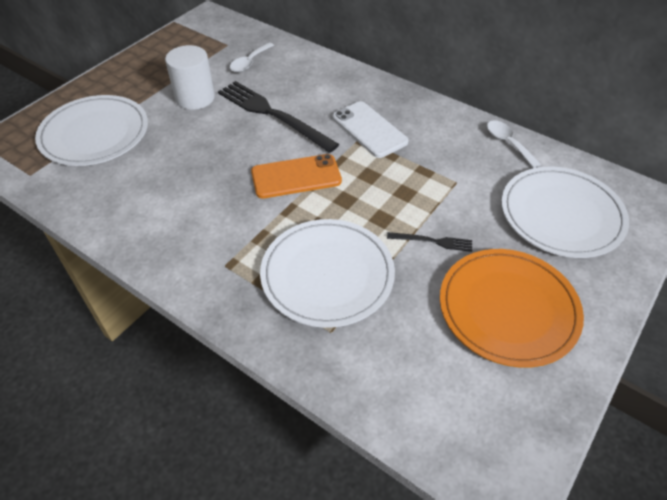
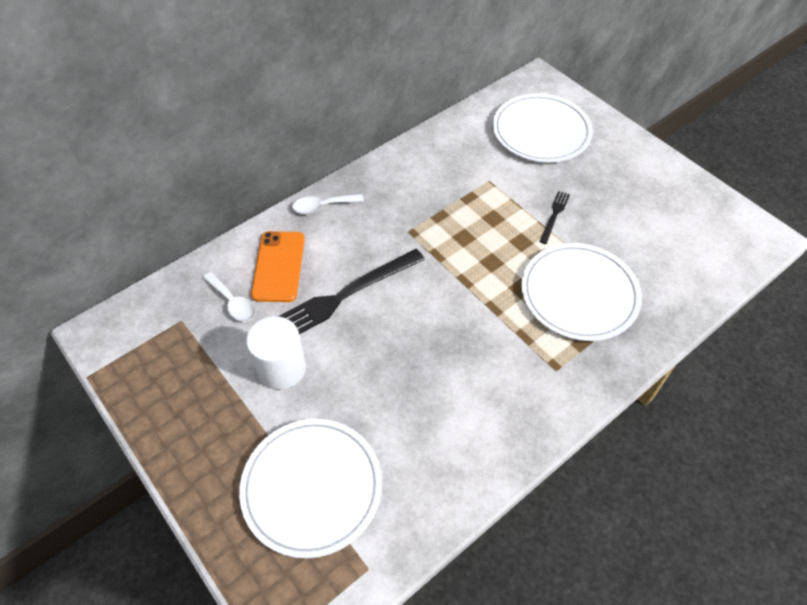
camera: 75 degrees left, 5 degrees up
(296, 177) = (449, 293): orange phone -> orange phone (278, 266)
(369, 129) = (398, 222): white phone -> none
(507, 143) = (449, 134): white spoon -> white spoon (322, 206)
(508, 309) = (628, 192): orange plate -> none

